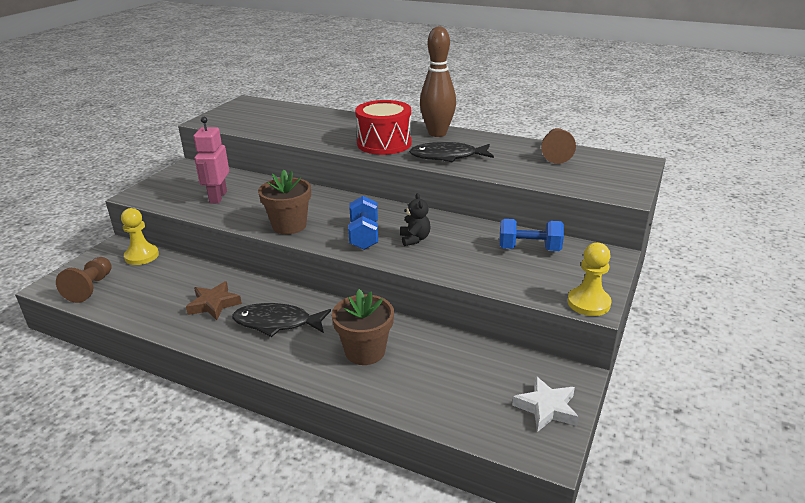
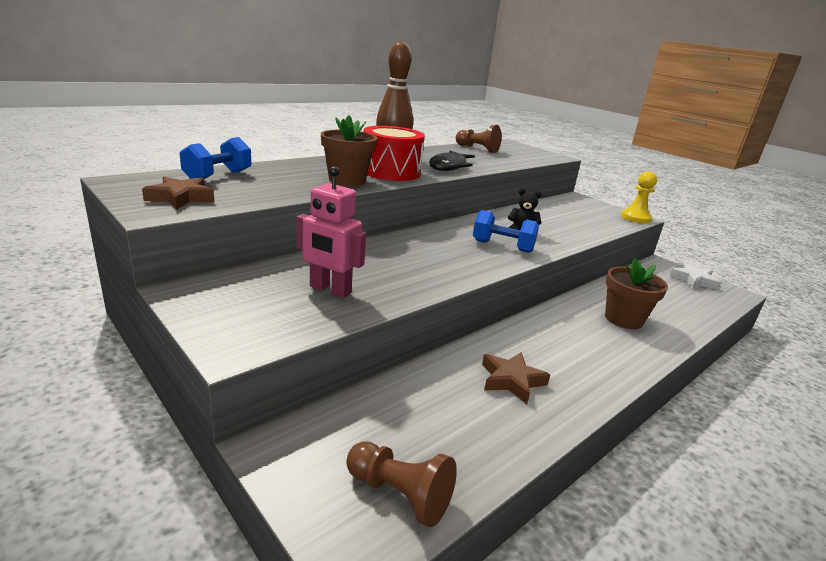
camera: 70 degrees left, 5 degrees down
(142, 256) = (335, 421): yellow pawn -> none
(235, 118) = (181, 198): none -> brown star
(277, 323) = (566, 349): black fish -> none
(289, 226) = (454, 269): brown flower pot -> brown flower pot (347, 180)
(529, 249) = (558, 210): blue dumbbell -> blue dumbbell (218, 176)

